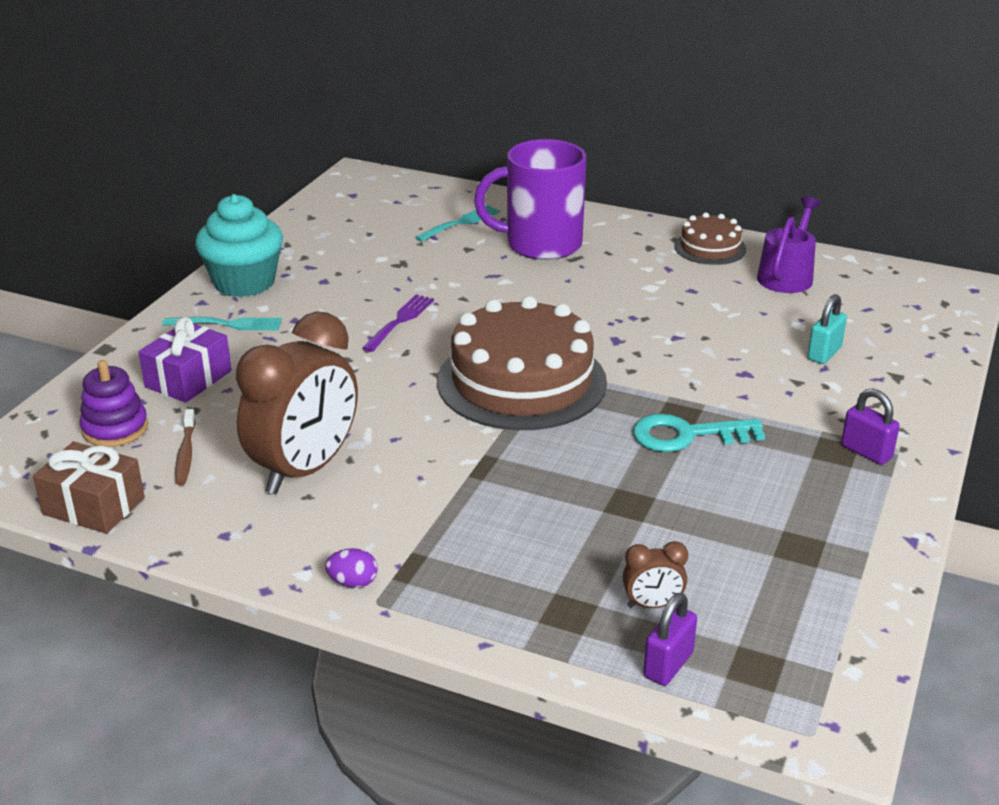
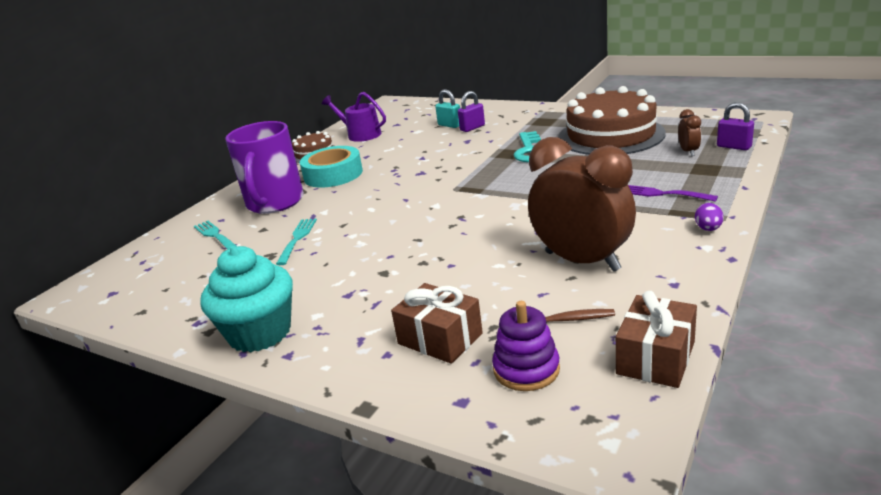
camera: 80 degrees left, 5 degrees down
(188, 379) = (440, 339): purple gift -> brown gift
(228, 324) = (342, 331): turquoise fork -> turquoise fork (297, 239)
(400, 321) = (369, 246): purple fork -> purple fork (662, 194)
(521, 381) = (467, 196): brown cake -> brown cake (611, 135)
(625, 272) = (333, 174): none -> turquoise tape
(866, 452) = (544, 116): purple padlock -> purple padlock (472, 128)

